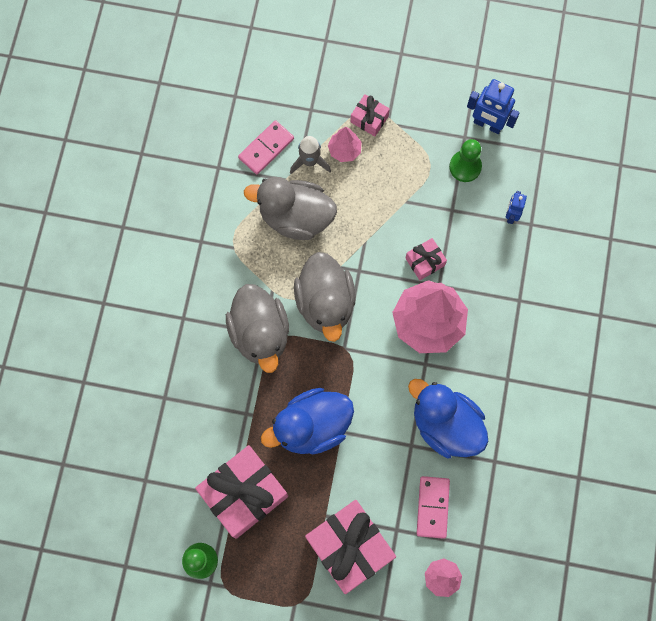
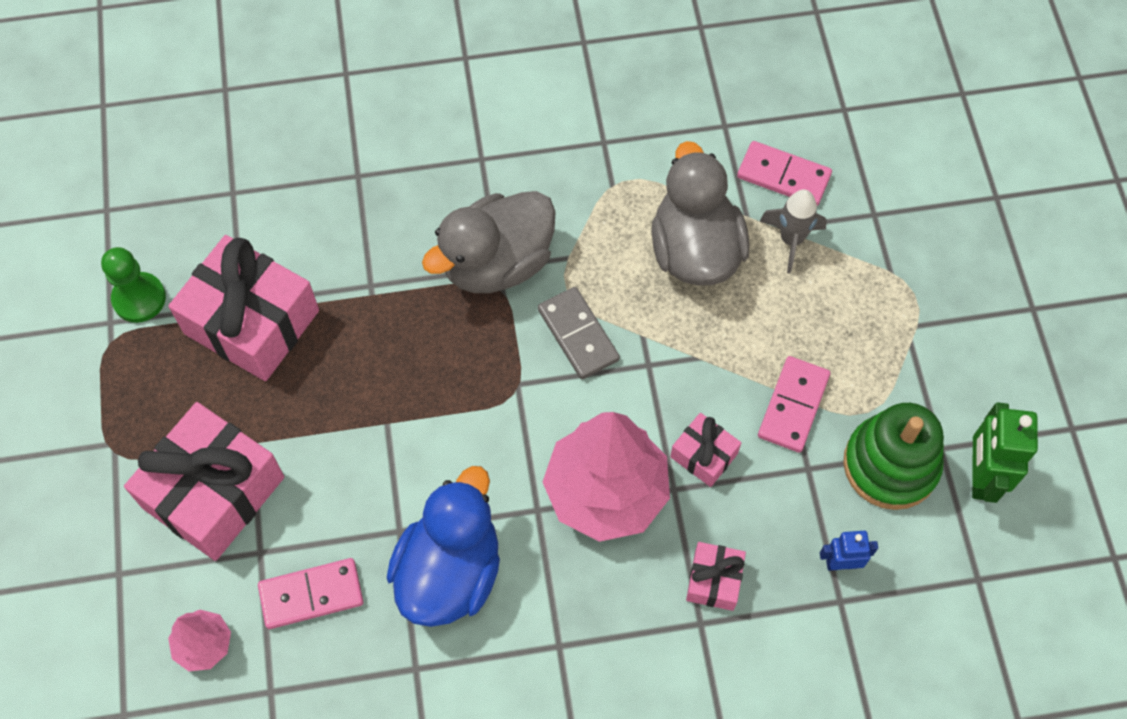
camera: 70 degrees right, 10 degrees down
(312, 426) = (381, 379): blue duck -> none
(325, 303) = (578, 335): grey duck -> grey domino
(344, 150) = (832, 281): pink tree -> none
(369, 119) = (900, 299): pink gift -> pink gift (714, 580)
(412, 203) = (793, 406): none -> pink domino
(465, 167) = (890, 465): green pawn -> green stacking toy
(487, 124) = (980, 476): blue robot -> green robot

